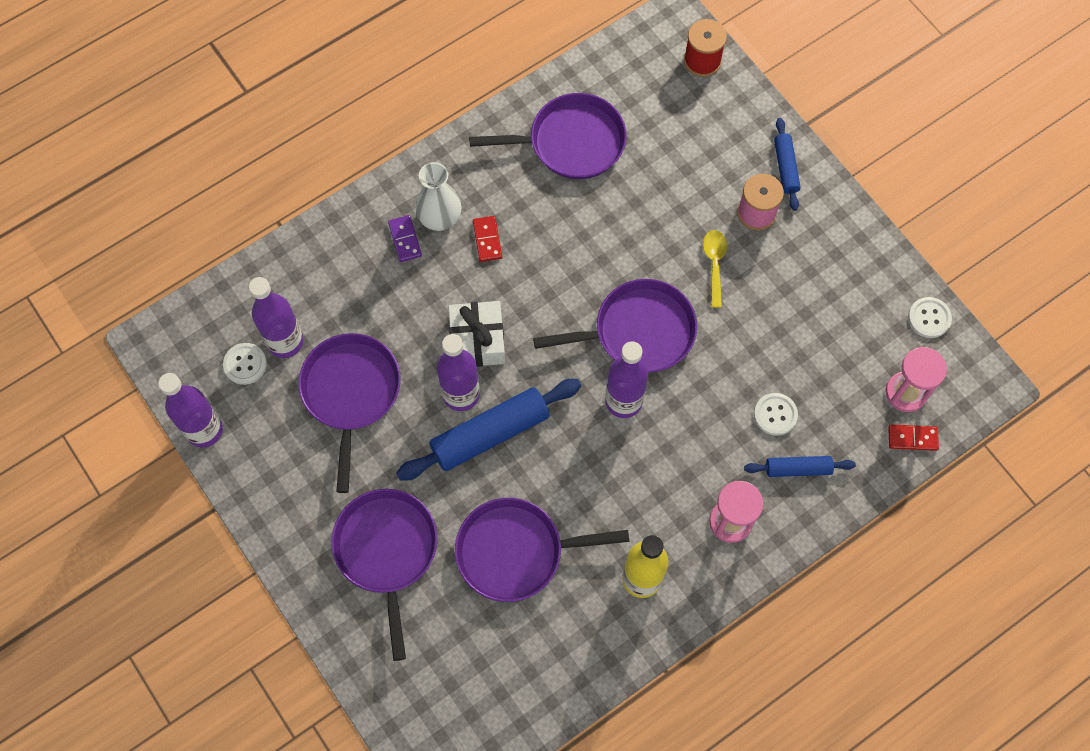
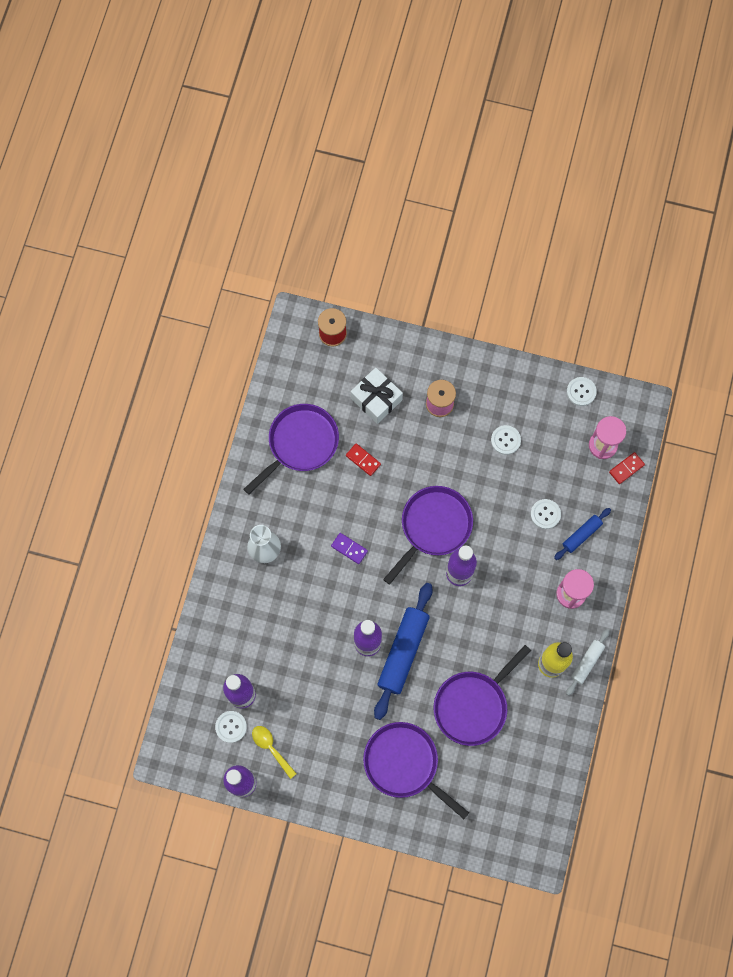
camera: 40 degrees left, 5 degrees up
(351, 392) = (305, 693): purple pan -> none
(405, 239) = (256, 579): purple domino -> purple domino (349, 548)
(477, 340) = (349, 604): white gift -> white gift (376, 399)
(487, 240) = (303, 541): red domino -> red domino (363, 460)
(684, 610) = (587, 662): none -> white rolling pin
(714, 264) = (442, 453): yellow spoon -> yellow spoon (271, 748)
(785, 167) = (433, 363): blue rolling pin -> none
(797, 304) = (505, 440): none -> white button

